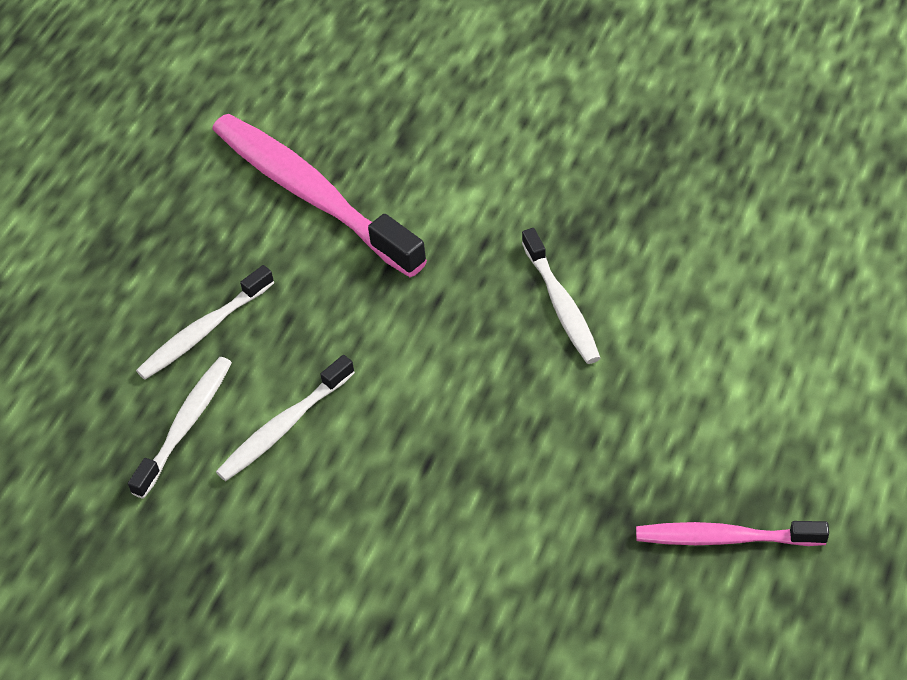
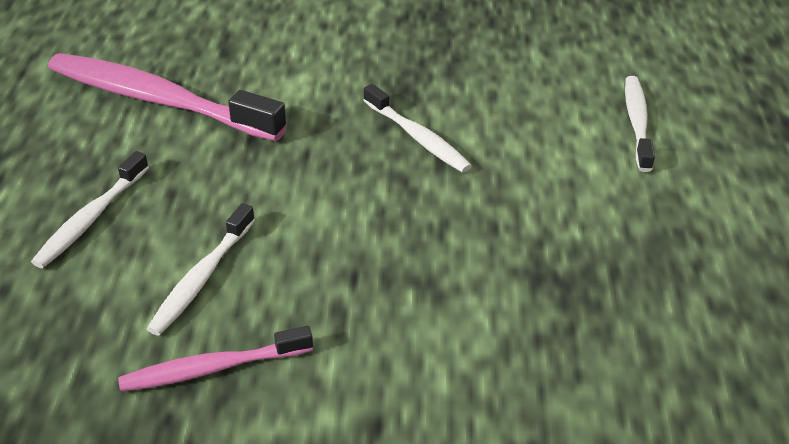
camera: 25 degrees left, 10 degrees down
(186, 425) = (99, 297): white toothbrush -> white toothbrush (637, 122)
(724, 538) = (648, 274): pink toothbrush -> pink toothbrush (212, 368)

